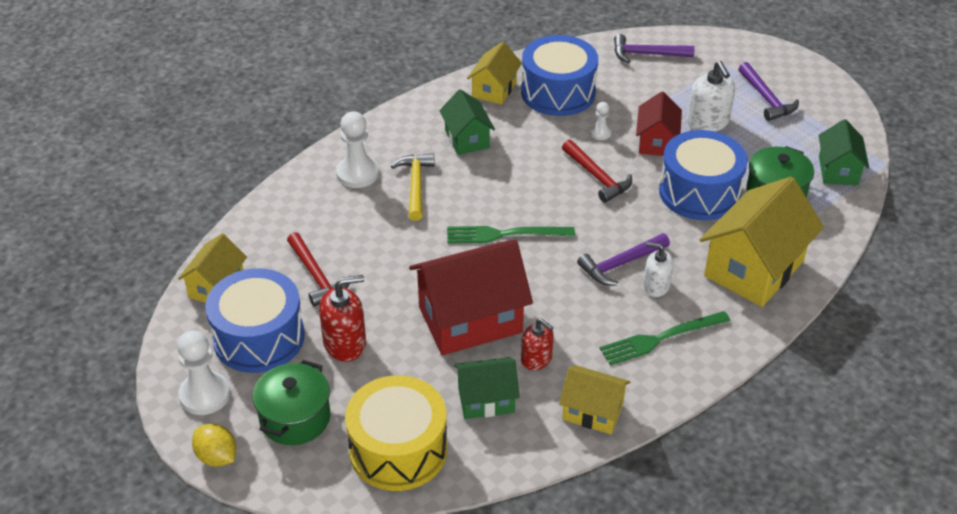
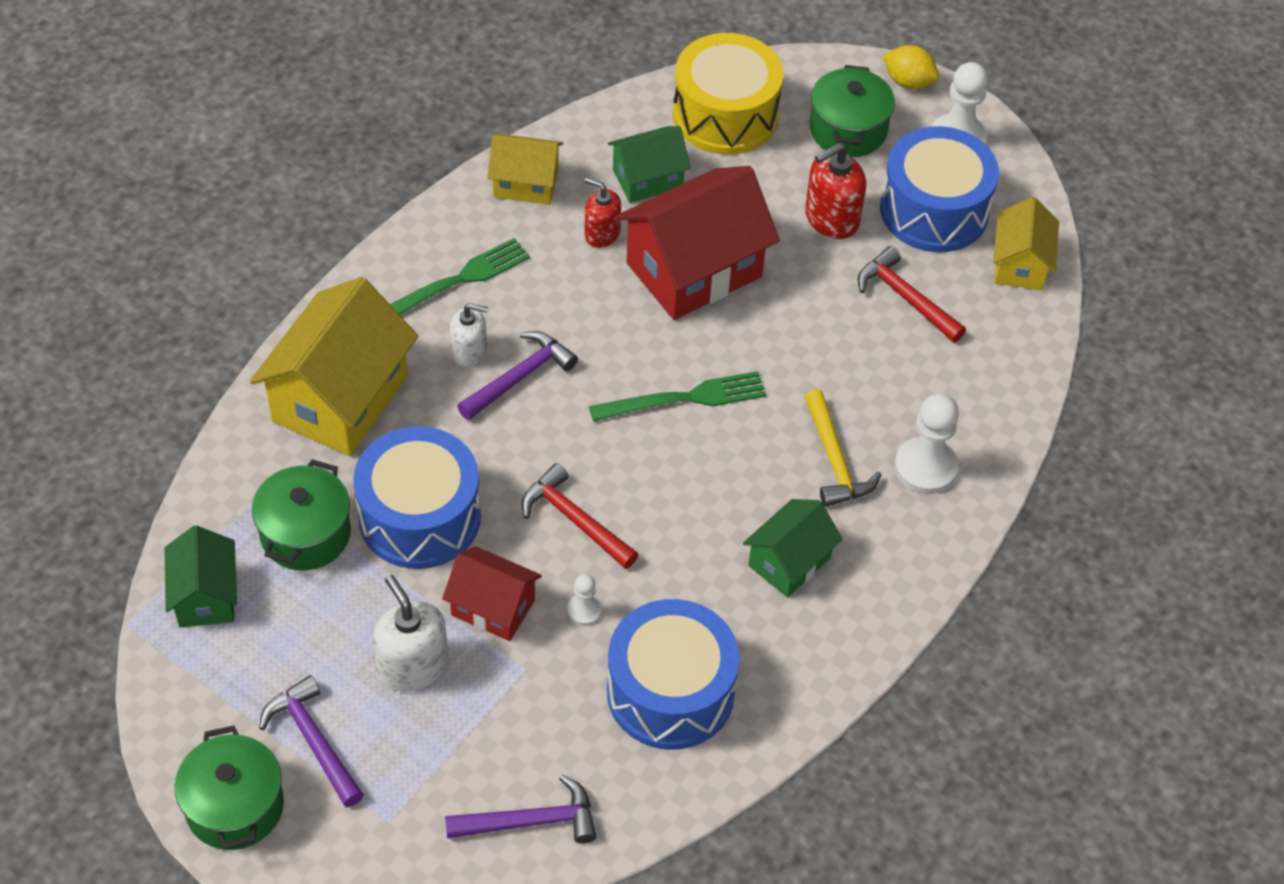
camera: 165 degrees right, 10 degrees up
(467, 139) = (789, 562): green house -> green house turned 75 degrees clockwise
(494, 89) = (778, 679): yellow house -> none
(656, 142) = (493, 607): red house -> red house turned 60 degrees counterclockwise
(809, 79) = (235, 806): none -> green pot

